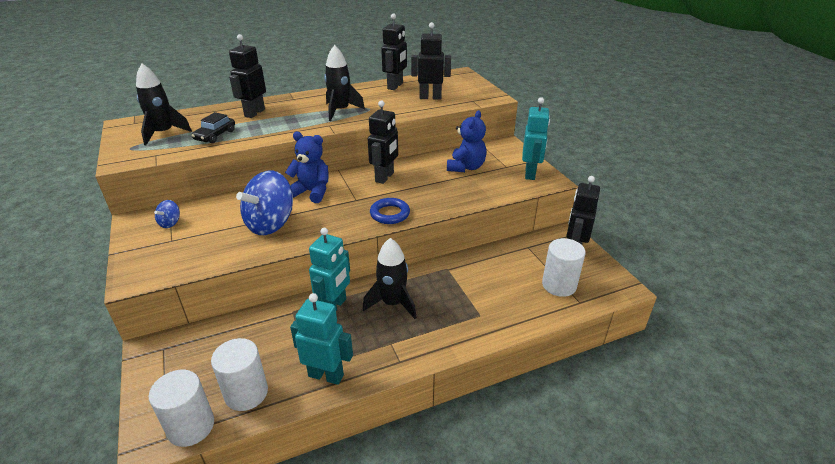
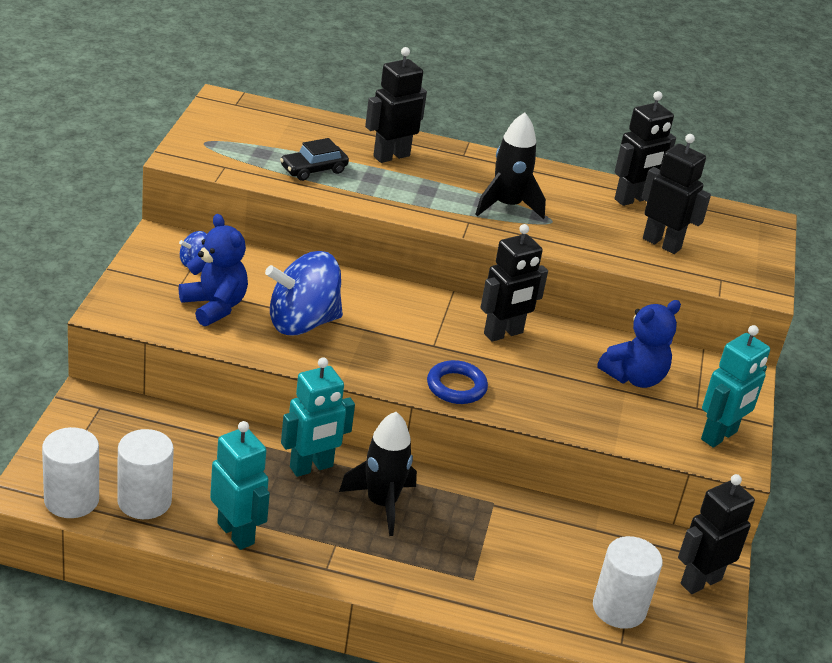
camera: 30 degrees right, 0 degrees up
(164, 133) = (257, 138): black rocket -> none
(312, 192) = (389, 305): blue teddy bear -> blue teddy bear (214, 306)

